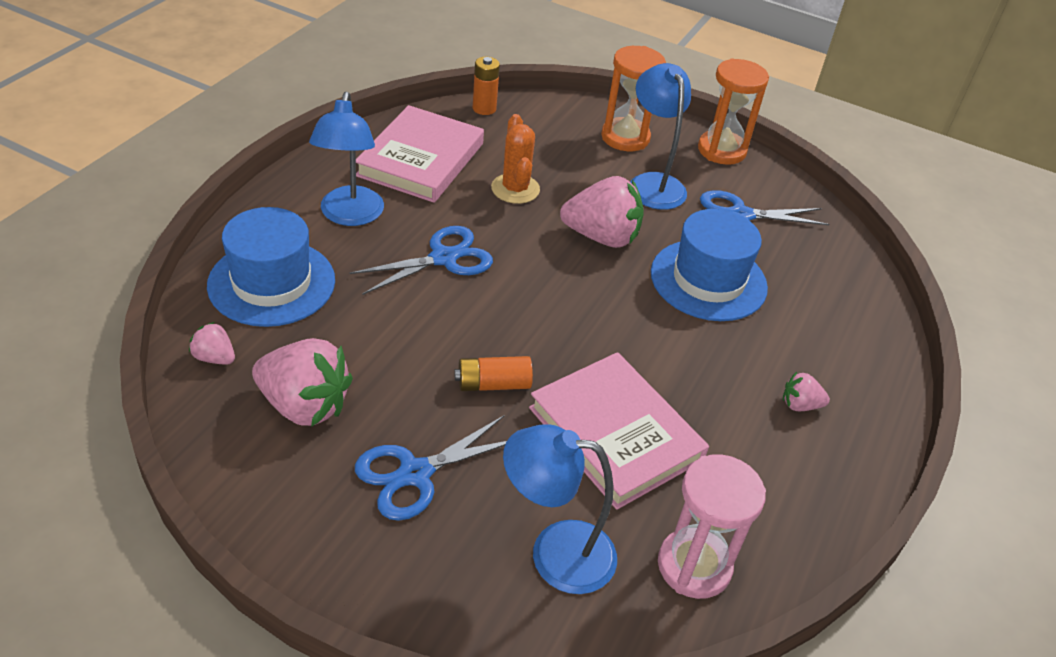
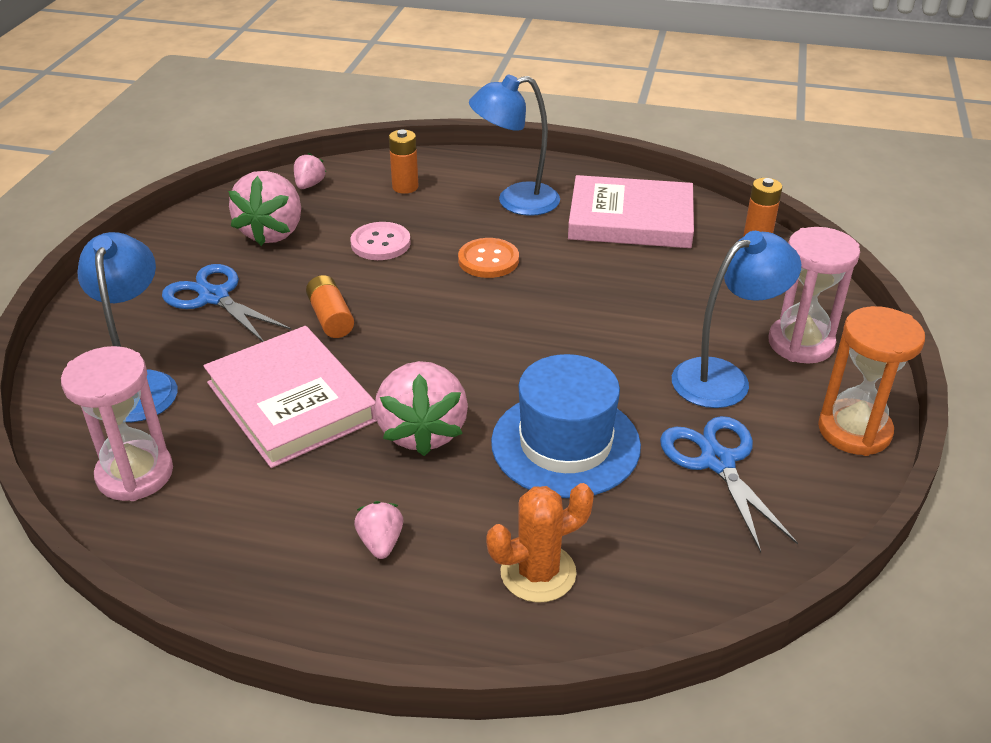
camera: 80 degrees right, 5 degrees down
(272, 283) = (405, 187): blue hat -> orange battery
(375, 323) = (380, 243): none -> pink button
(443, 258) = (488, 260): blue scissors -> orange button
(515, 189) = (629, 282): orange cactus -> orange cactus (538, 573)
(601, 237) = (589, 352): pink strawberry -> pink strawberry (422, 431)
(615, 434) = (291, 401): pink book -> pink book turned 75 degrees counterclockwise
(625, 137) = (800, 343): orange hourglass -> pink hourglass

